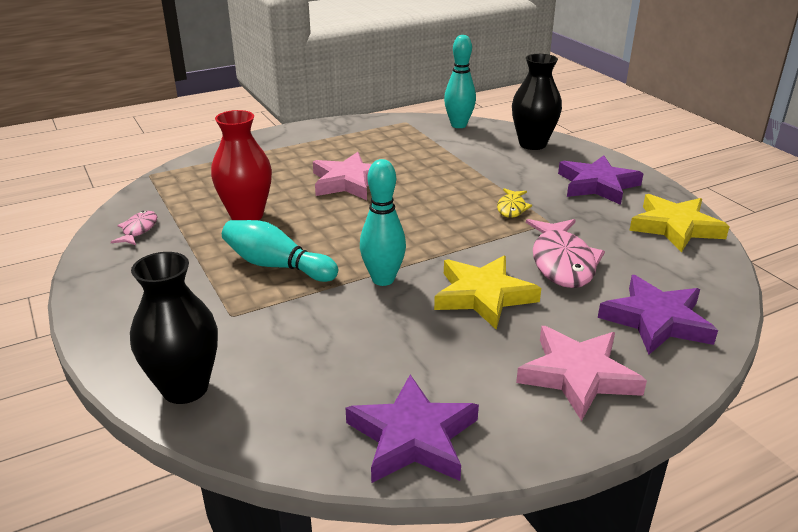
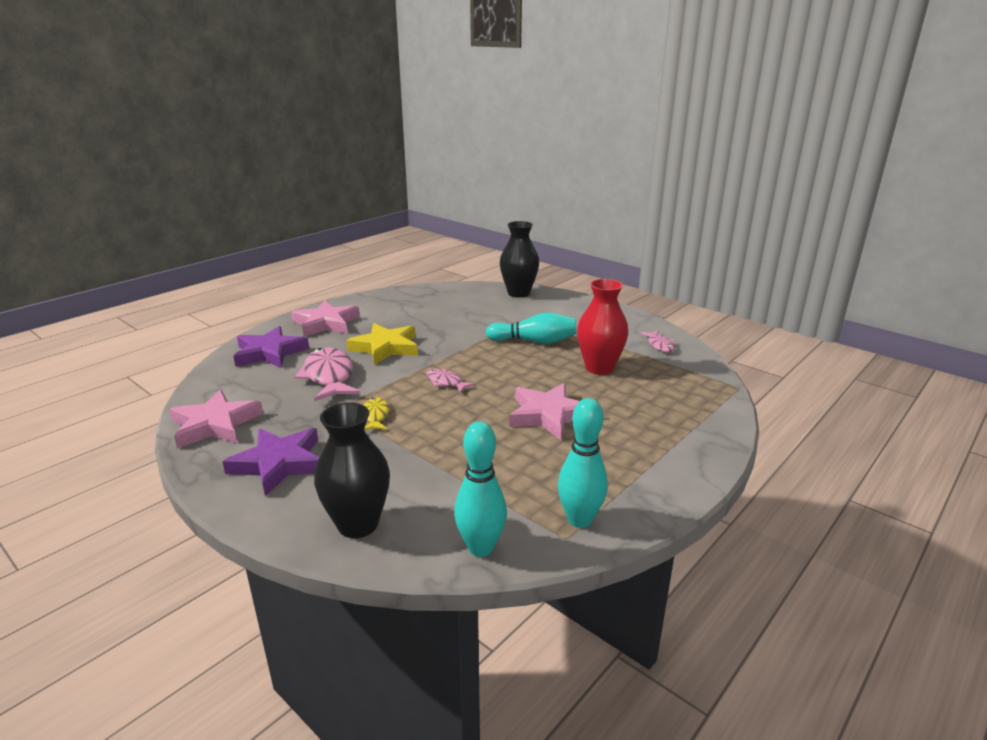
camera: 160 degrees right, 5 degrees down
(383, 279) = (457, 345): turquoise bowling pin -> turquoise bowling pin (579, 520)
(412, 437) = (404, 296): purple star -> none
(426, 229) = (446, 382): none -> pink fish
(675, 227) = (215, 424): yellow star -> pink star

